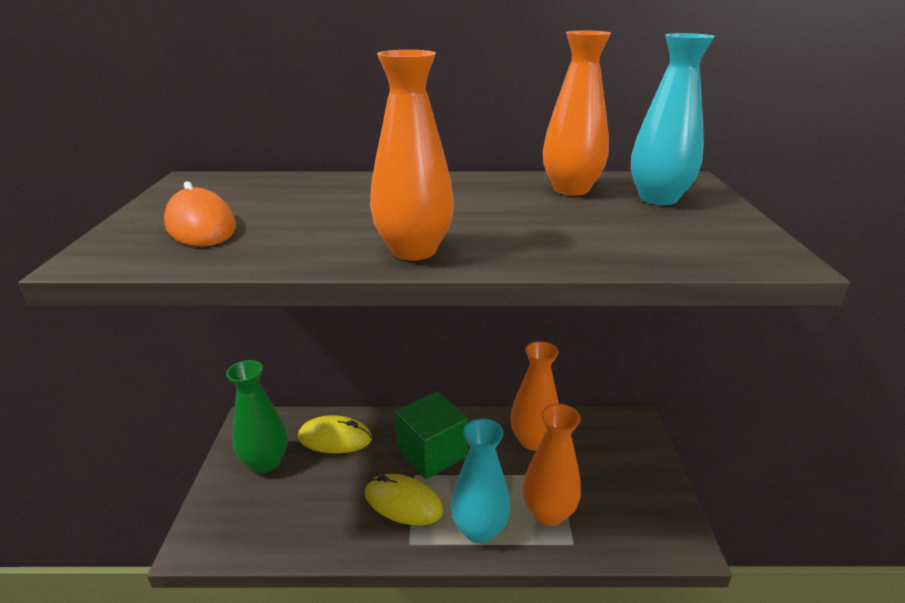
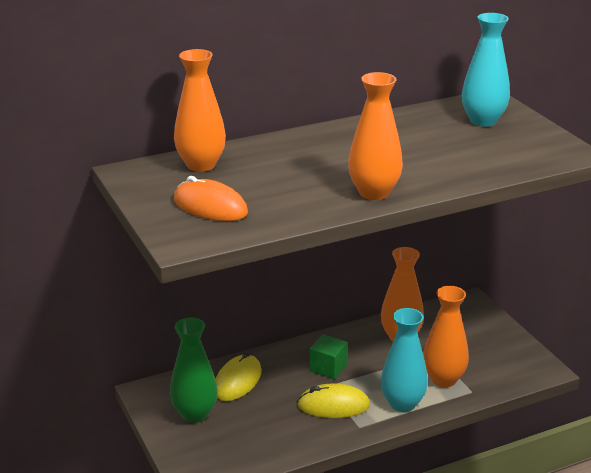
camera: 25 degrees left, 0 degrees up
(335, 438) = (237, 381): yellow mouse -> yellow mouse turned 45 degrees counterclockwise
(432, 453) = (328, 368): green cube -> green cube, size x0.62
(571, 189) = (421, 124): orange vase -> orange vase (201, 165)

